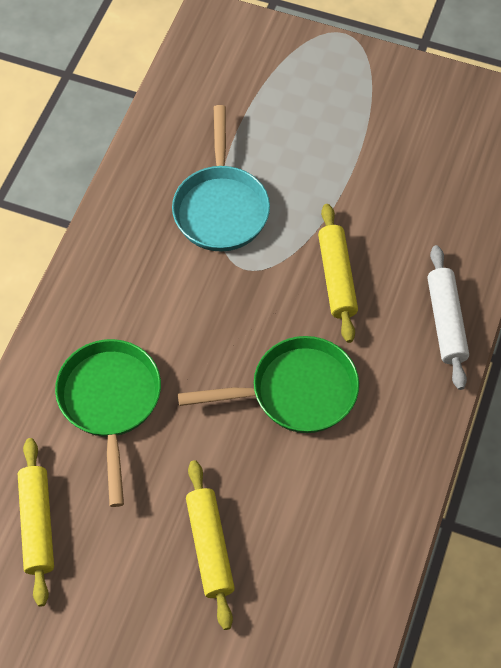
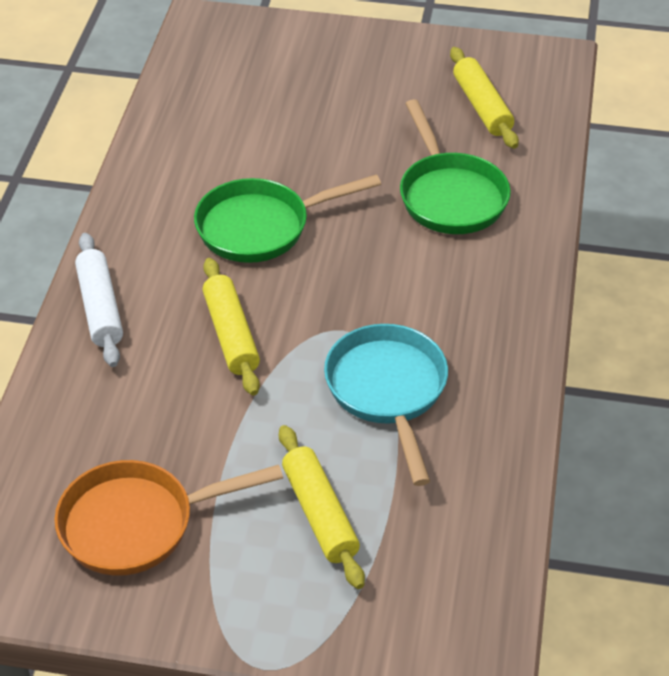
camera: 170 degrees right, 15 degrees down
(210, 547) = (320, 111): yellow rolling pin -> yellow rolling pin (320, 514)
(419, 132) = (137, 523): none -> orange pan

